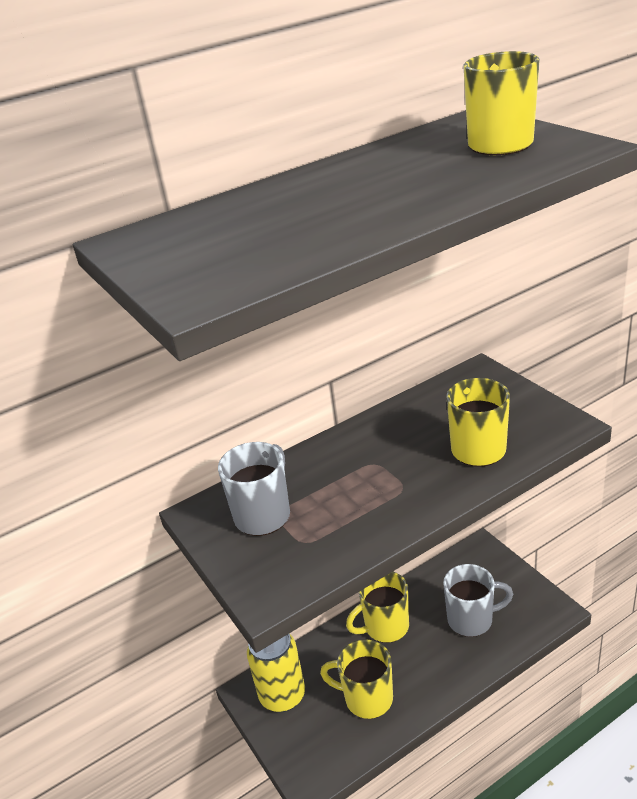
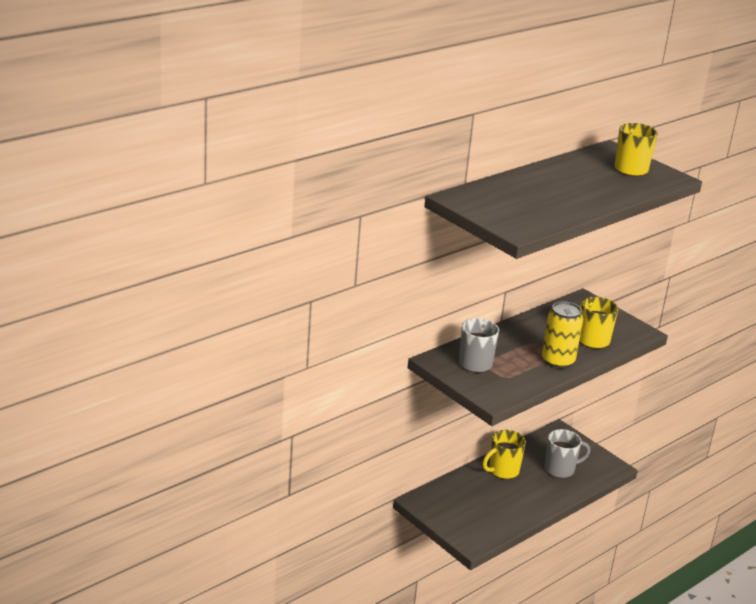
camera: 15 degrees left, 5 degrees down
(282, 695) = (442, 503): yellow can -> yellow can (557, 361)
(367, 698) = (499, 506): yellow mug -> none

